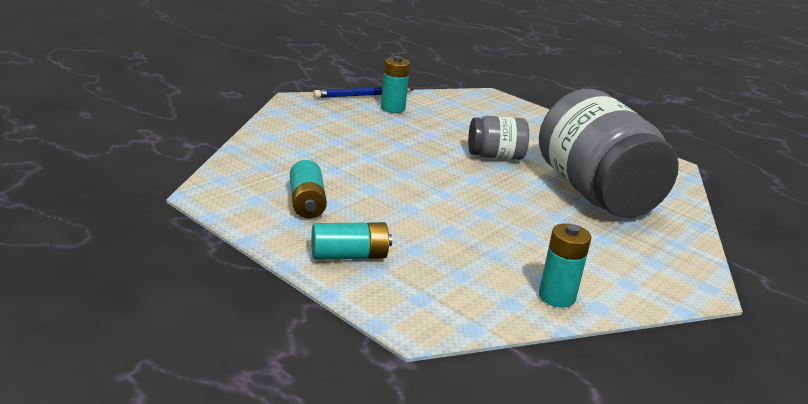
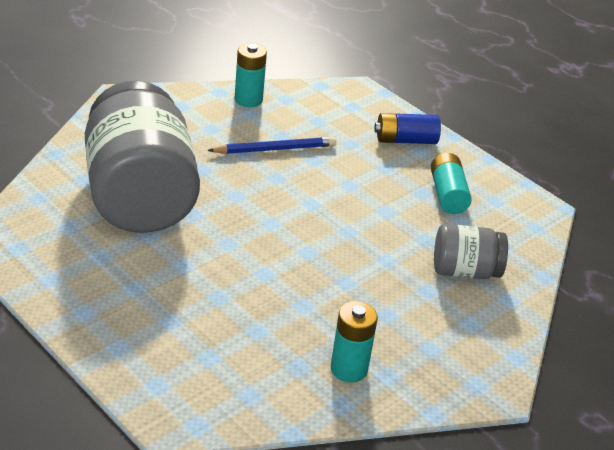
camera: 175 degrees left, 10 degrees up
(349, 255) = (405, 140): turquoise battery -> blue battery
(362, 95) = (395, 407): blue pencil -> blue pencil (275, 149)
(495, 156) = (230, 259): grey jar -> grey jar (465, 271)

